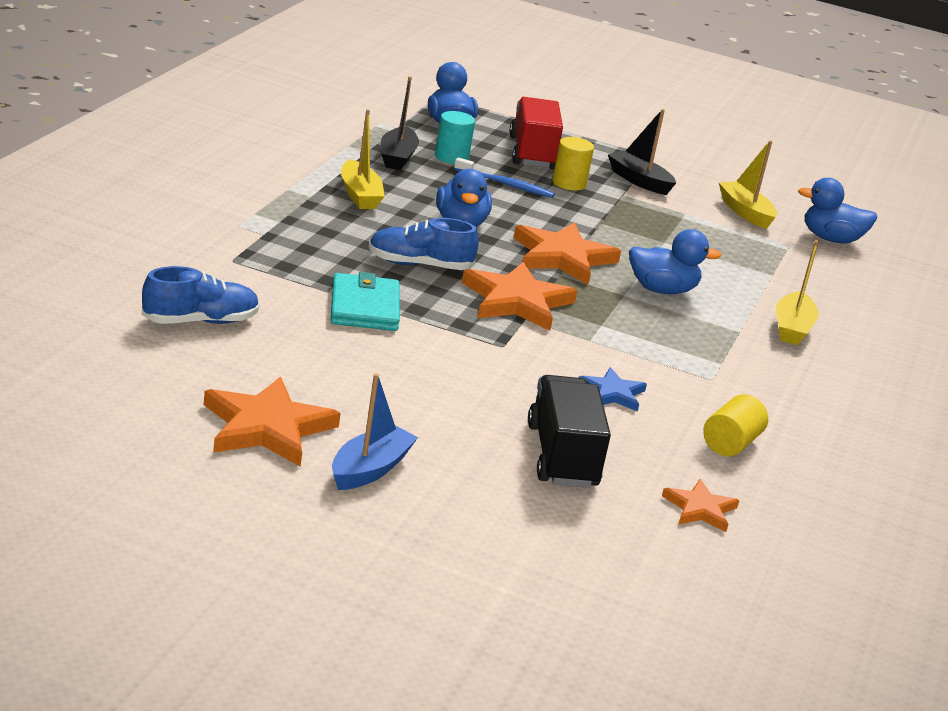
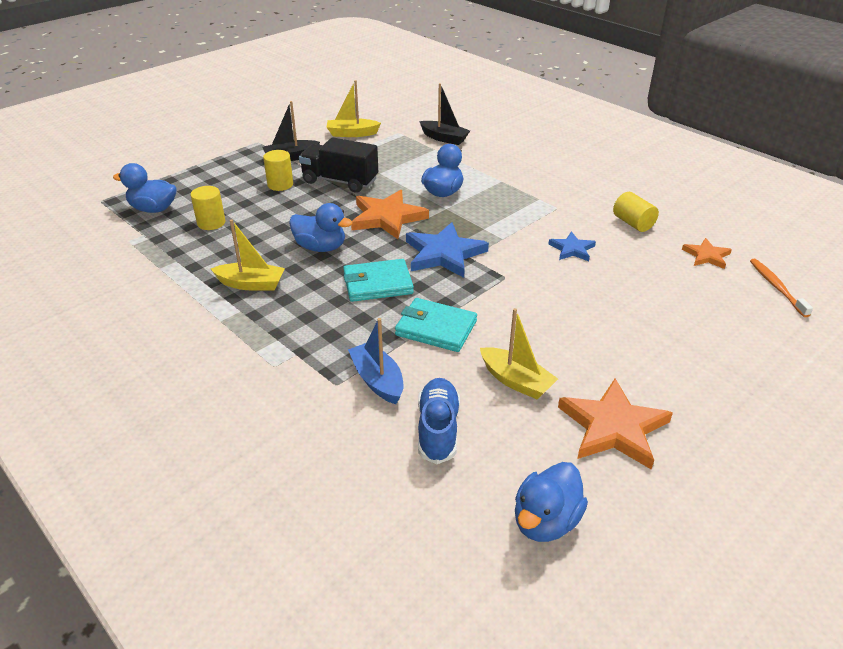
camera: 60 degrees left, 10 degrees up
(370, 469) = (671, 385): blue boat -> blue boat (377, 380)
(397, 157) = (196, 248): black boat -> black boat (444, 138)
(419, 265) = (378, 284): blue shoe -> turquoise wallet
(451, 157) = (211, 223): turquoise cylinder -> yellow cylinder
(505, 184) = (268, 211): blue toothbrush -> none
(516, 301) = (444, 254): orange star -> blue star
(532, 153) = (225, 186): red truck -> none
(562, 456) = (649, 291): black truck -> black truck (340, 181)
(669, 572) = (776, 287): none -> orange toothbrush
(792, 328) = (501, 162): yellow boat -> yellow boat (516, 381)
(831, 239) = (397, 117): blue duck -> blue duck (545, 521)

